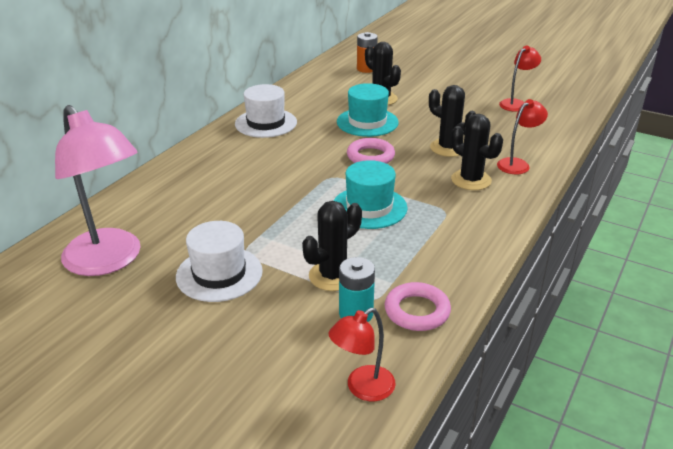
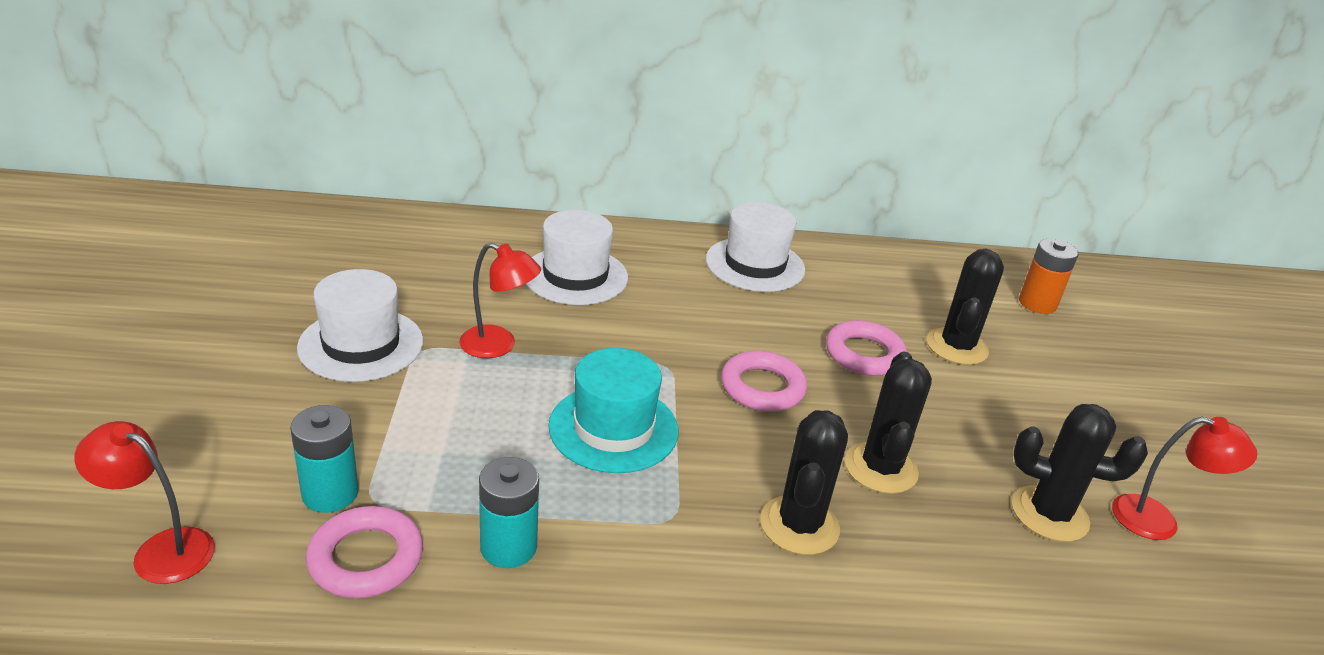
camera: 55 degrees right, 0 degrees up
(109, 261) = (343, 260): pink lamp -> none
(220, 179) = (575, 276): none -> white hat
(333, 276) = (410, 443): black cactus -> black cactus (1049, 514)
(367, 122) = (864, 354): turquoise hat -> pink ring
(436, 263) = (508, 547): none -> turquoise battery
(517, 164) = (919, 578): red lamp -> red lamp (498, 346)

